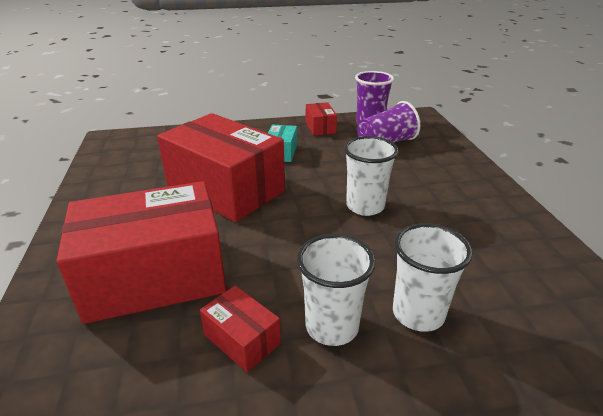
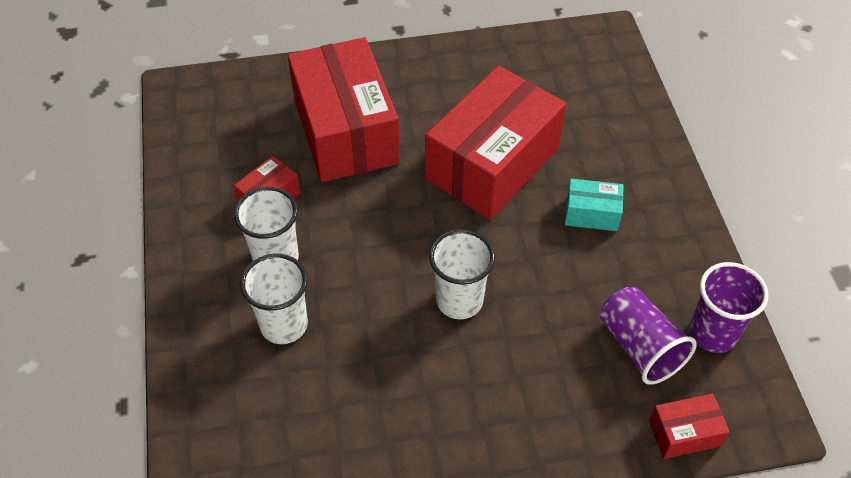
camera: 90 degrees right, 20 degrees up
(320, 127) = (684, 262): red box -> red box (684, 433)

